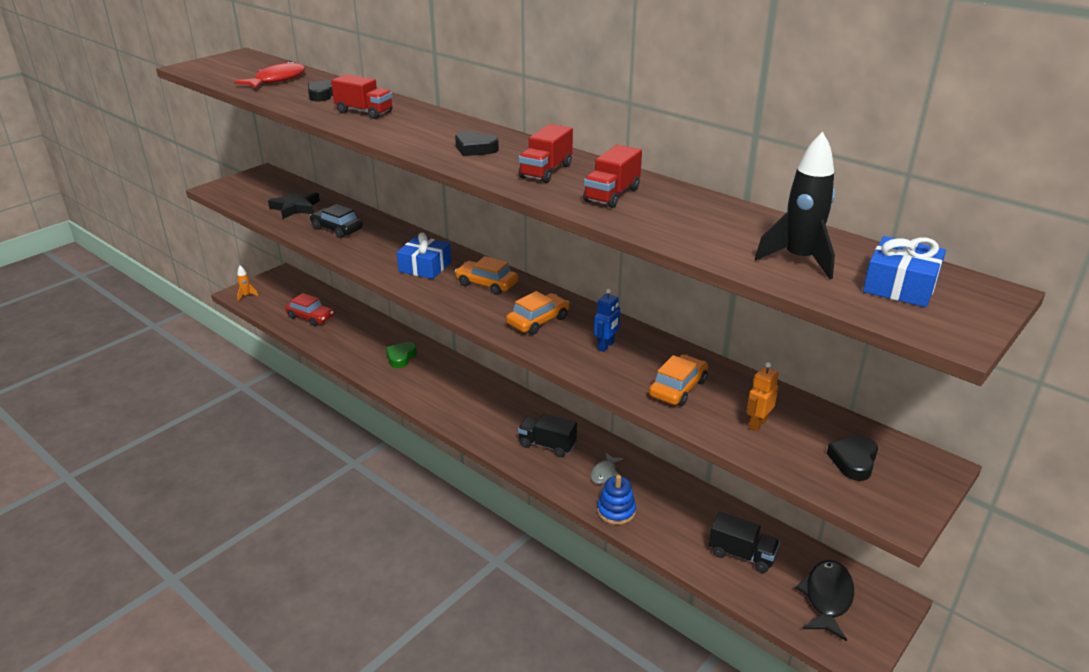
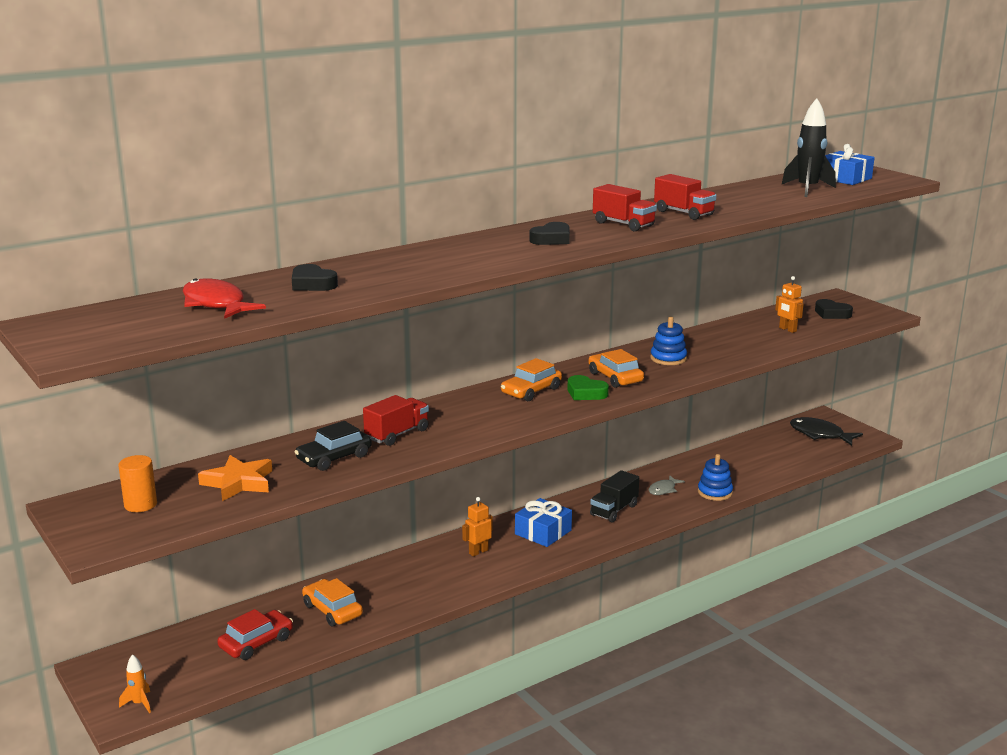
camera: 75 degrees left, 10 degrees down
(264, 188) = (140, 505): none -> orange cylinder
(295, 208) = (238, 483): black star -> orange star
(364, 112) = (401, 270): red truck -> red truck (397, 434)
(401, 357) = (408, 578): green heart -> green heart (585, 393)
(425, 267) = (474, 416): blue gift -> blue gift (543, 532)
(448, 382) = (478, 552): none -> orange robot
(604, 473) = (663, 490): grey fish -> grey fish turned 90 degrees clockwise
(606, 346) = (668, 358): blue robot -> blue stacking toy
(678, 388) = (737, 344): orange car -> orange car (332, 610)
(741, 555) = (774, 453): black truck -> none

